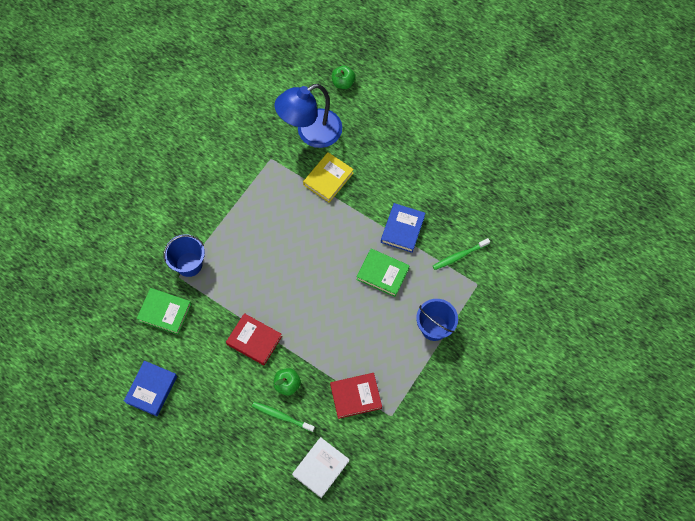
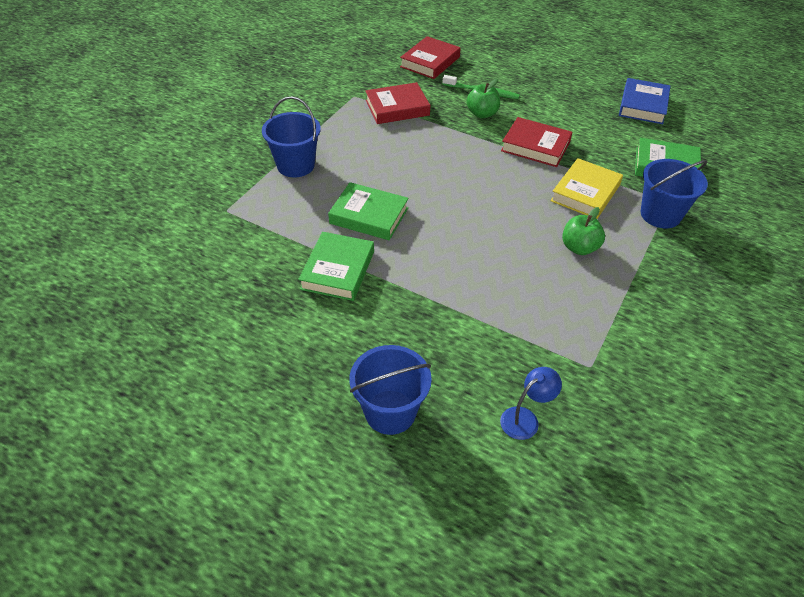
camera: 175 degrees right, 20 degrees down
(311, 133) = (525, 418): blue lamp -> blue lamp, size x0.41
(321, 468) = (430, 62): white book -> red book
(328, 179) = (474, 337): yellow book -> yellow book (585, 193)
(343, 83) = (477, 542): green apple -> green apple (579, 248)
(376, 140) = (390, 412): none -> blue bucket
(402, 229) = (337, 270): blue book -> green book
(459, 256) = (248, 241): green toothbrush -> none

